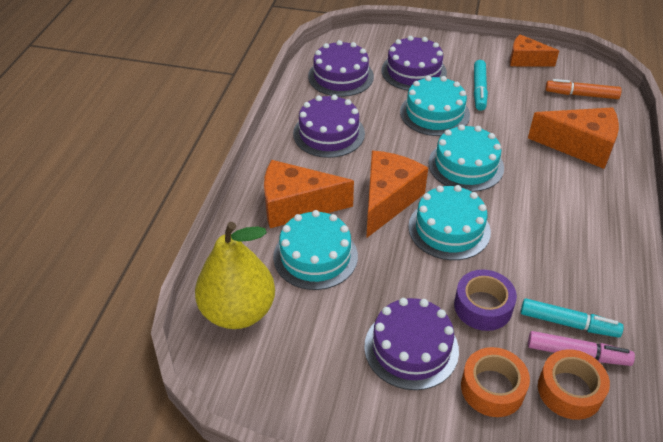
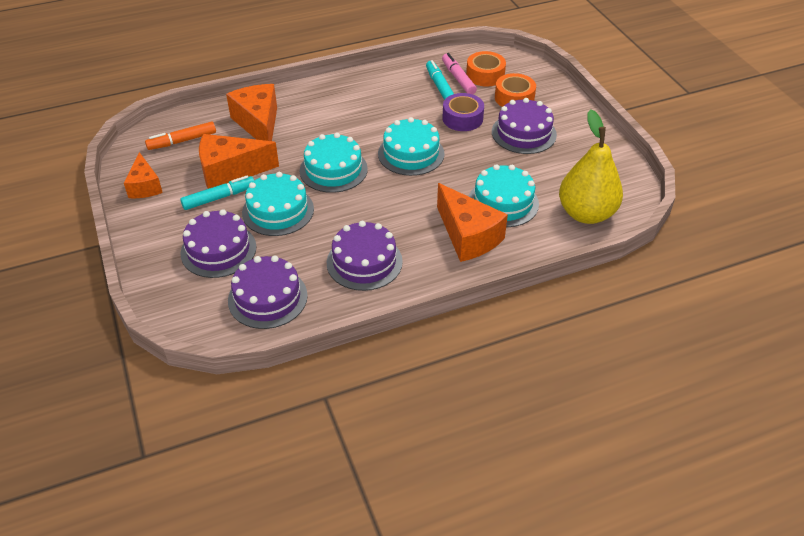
camera: 125 degrees left, 0 degrees up
(388, 200) = (412, 192): orange cheese -> orange cheese (230, 171)
(581, 95) = (182, 141): orange marker -> orange marker turned 90 degrees clockwise

